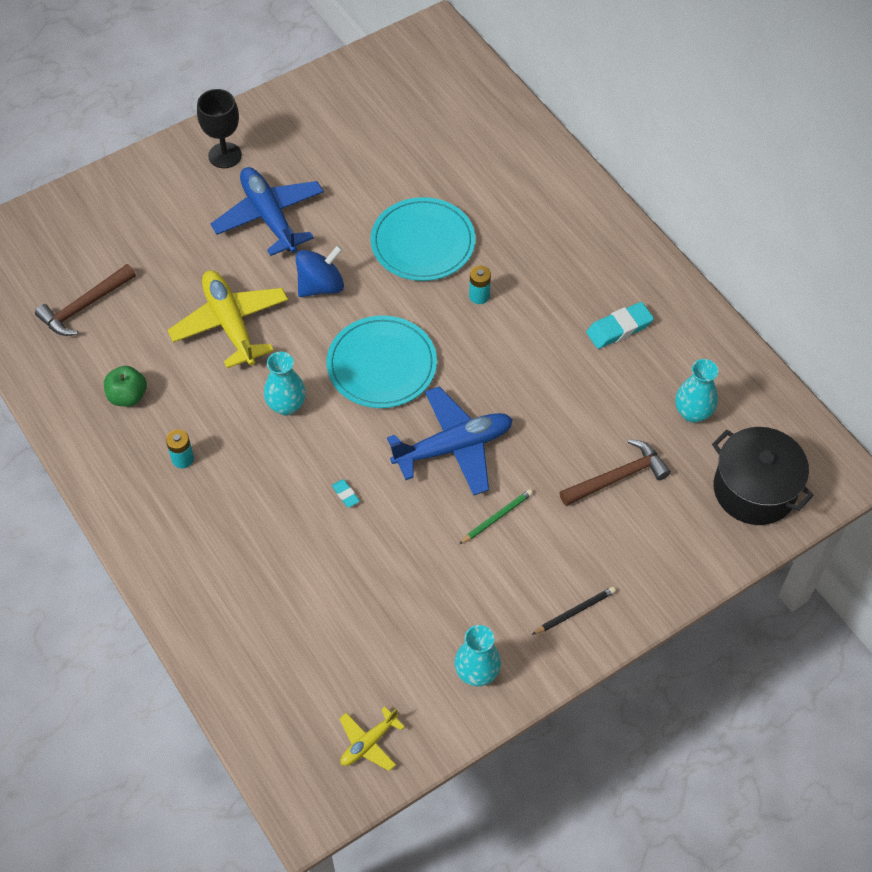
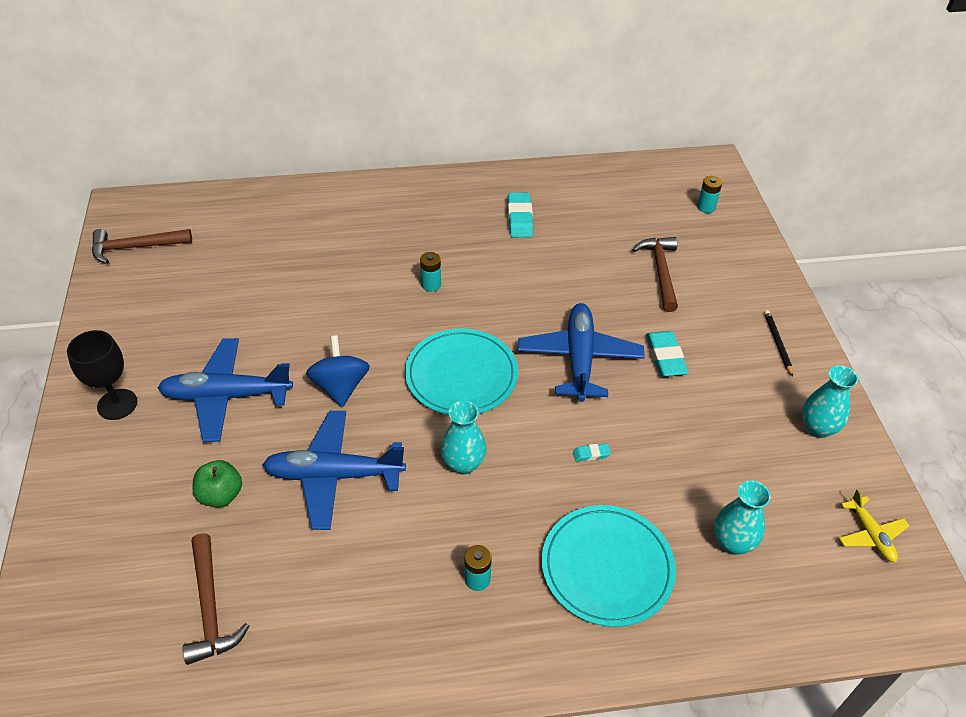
camera: 65 degrees left, 10 degrees down
(128, 396) = (364, 605): green apple -> green apple (221, 495)
(230, 324) = (334, 475): yellow plane -> blue plane
(392, 69) = (135, 247): none -> brown hammer
(423, 242) = (347, 299): turquoise plate -> turquoise plate (607, 567)
(497, 517) = (665, 357): green pencil -> turquoise eraser
(692, 413) = (622, 211): turquoise vase -> turquoise vase (732, 542)
(754, 489) = (706, 207): black pot -> turquoise battery

